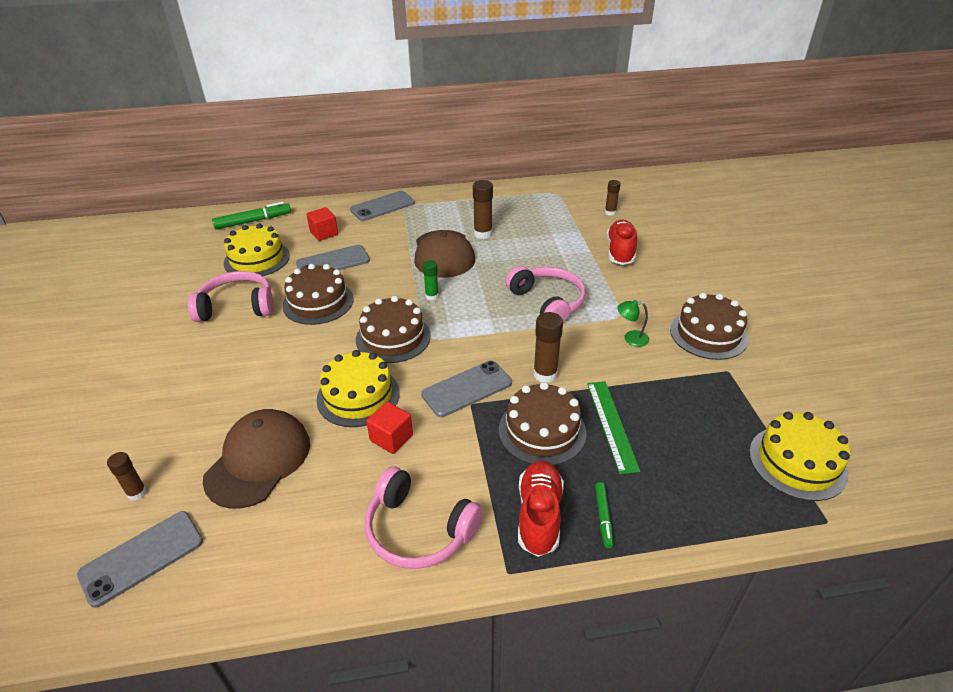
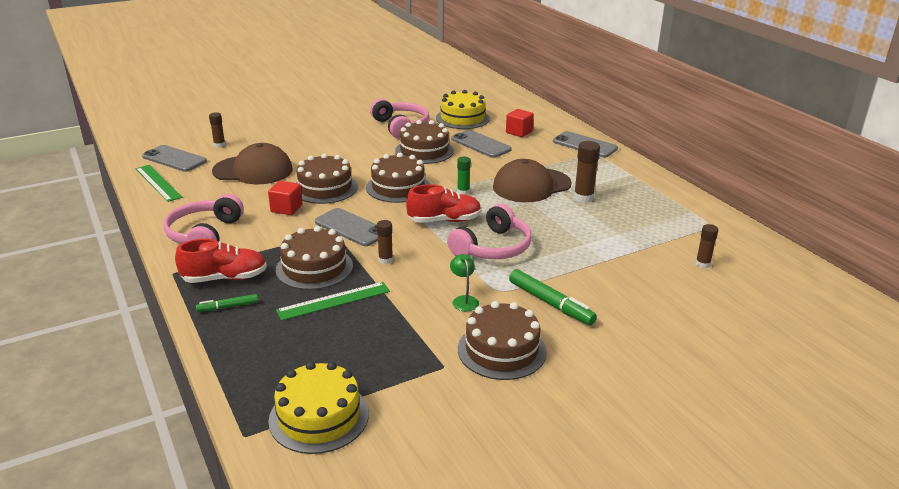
camera: 70 degrees right, 10 degrees down
(217, 584) = (158, 183): none -> green ruler
(253, 221) = (512, 104): green marker -> green marker (550, 303)
(358, 396) = (325, 188): yellow cake -> brown cake
(545, 374) = (385, 260): brown glue stick -> brown glue stick, size x0.64
(620, 252) = (621, 279): red shoe -> red shoe (444, 220)

